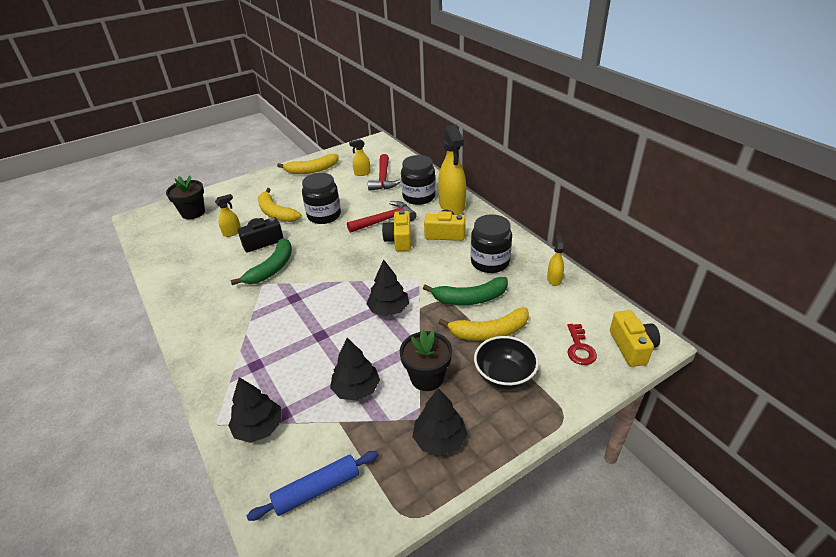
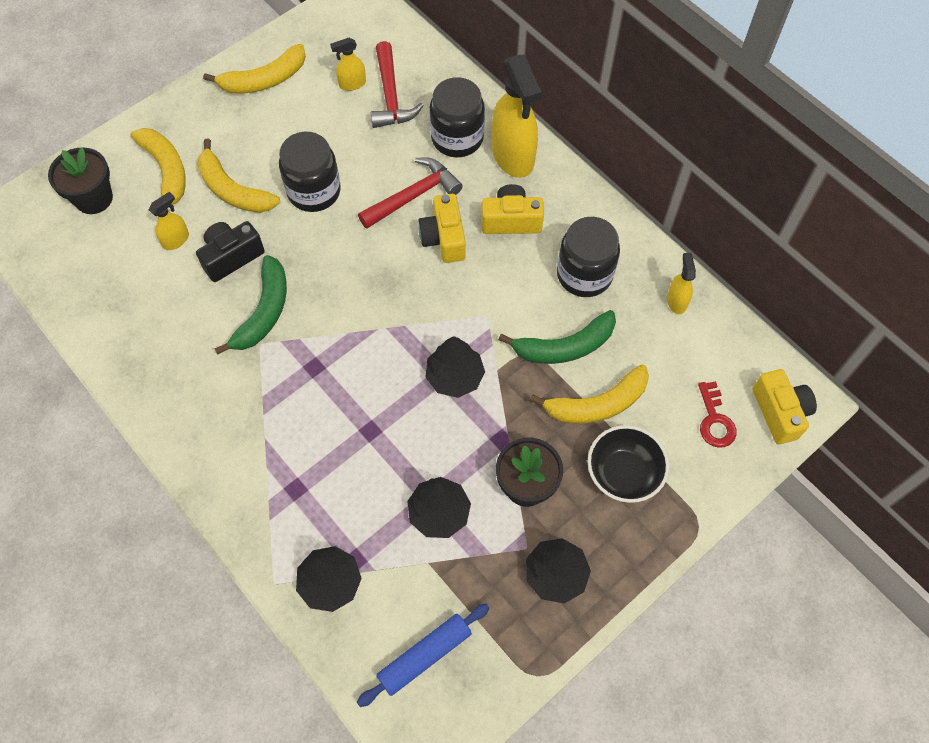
camera: 10 degrees left, 25 degrees up
(240, 204) = (166, 172): none -> yellow banana

